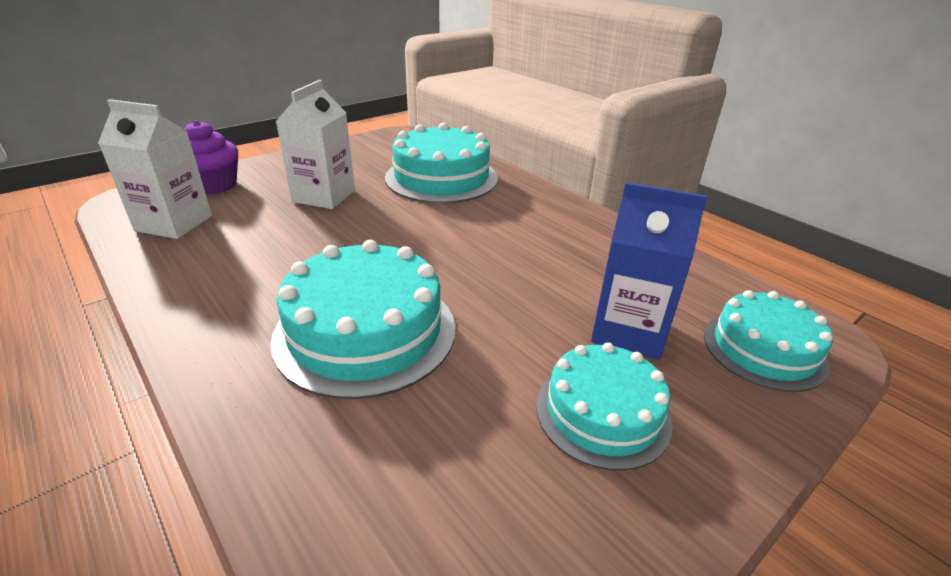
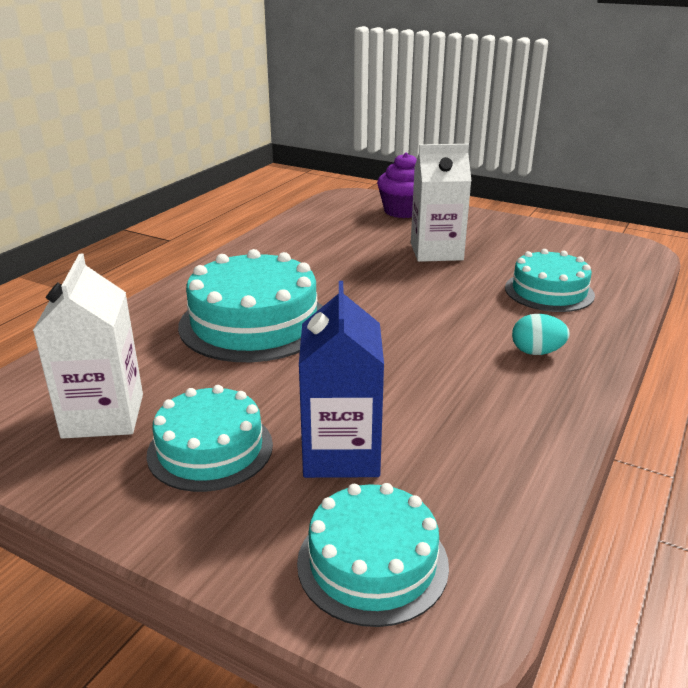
camera: 70 degrees right, 5 degrees down
(174, 223) = (335, 220): white carton -> white carton (103, 416)
(441, 178) = (549, 291): turquoise cake -> turquoise cake, size x0.63
(524, 209) = (536, 352): none -> turquoise egg

